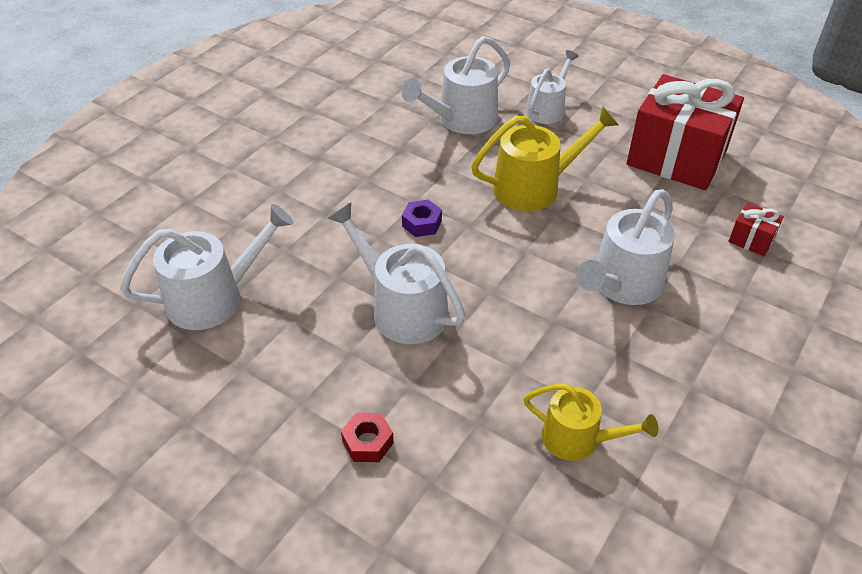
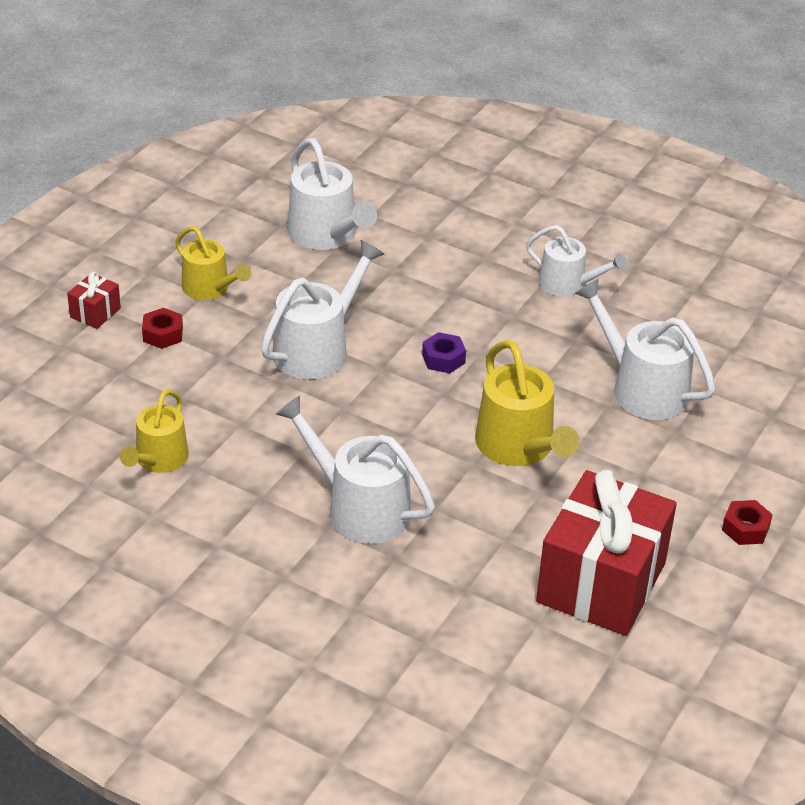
camera: 85 degrees right, 5 degrees down
(290, 399) = (210, 288): none -> yellow watering can
(547, 109) = (685, 466): white watering can -> white watering can (568, 284)
(607, 91) = (745, 528): none -> red nut
(751, 240) = (445, 631): red gift -> red gift (95, 313)

